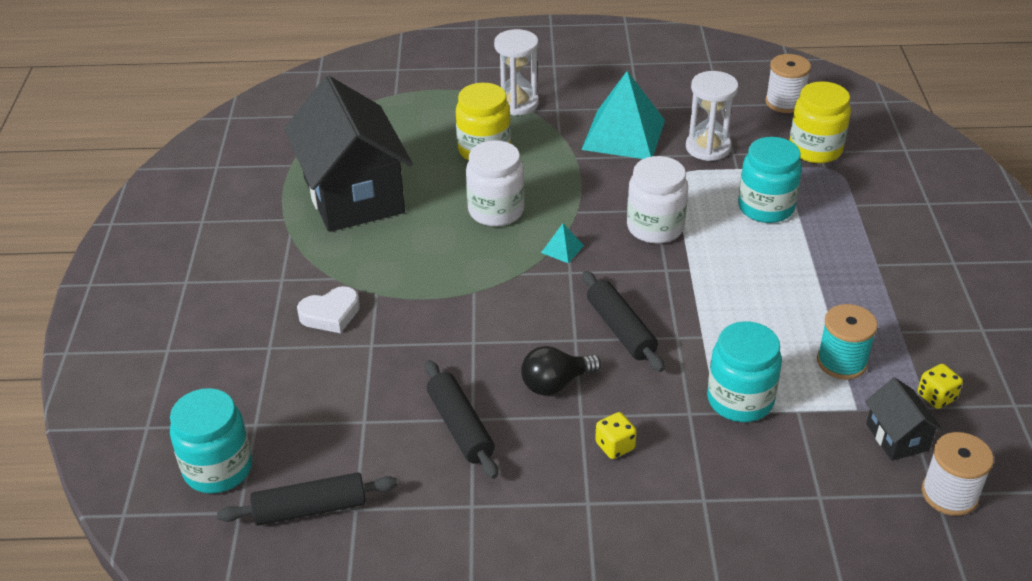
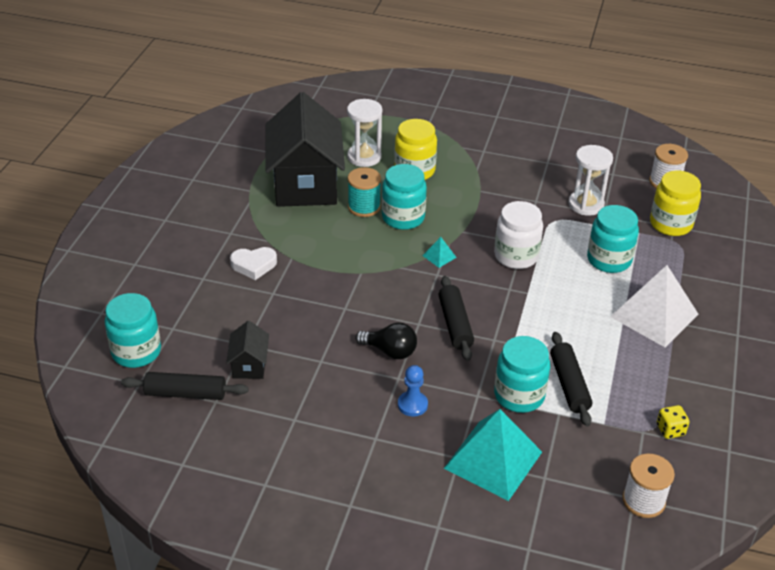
camera: 15 degrees right, 0 degrees up
(460, 427) = (309, 364): black rolling pin -> black rolling pin (569, 385)
(496, 211) = (403, 217): white jar -> turquoise jar
(517, 103) = (455, 140): white hourglass -> white hourglass (364, 157)
(555, 384) = (390, 351): black light bulb -> black light bulb turned 150 degrees counterclockwise
(615, 446) = (412, 405): yellow dice -> blue pawn
(624, 134) = (525, 181): turquoise pyramid -> turquoise pyramid (493, 460)
(841, 362) = (610, 387): turquoise spool -> turquoise spool (364, 207)
(849, 261) = (654, 315): none -> white pyramid
(897, 437) = (624, 451): black house -> black house (249, 365)

